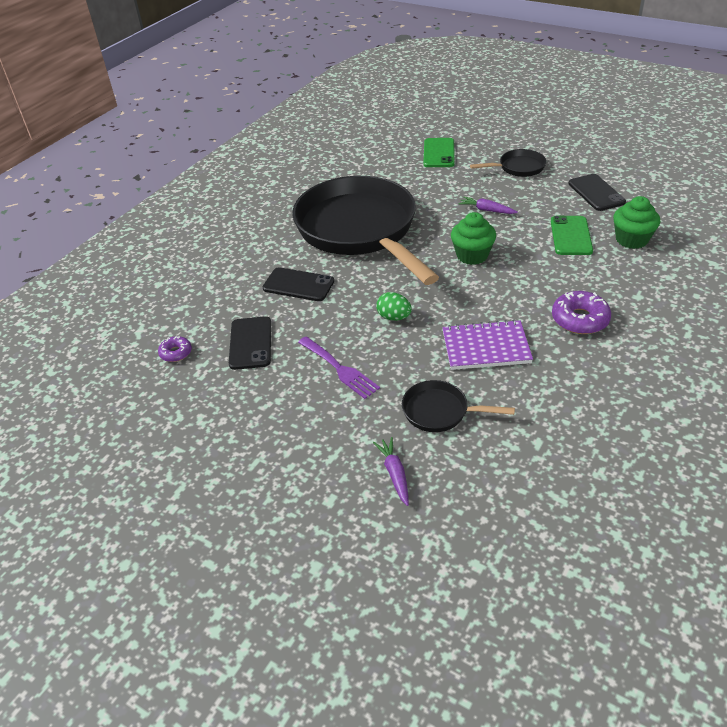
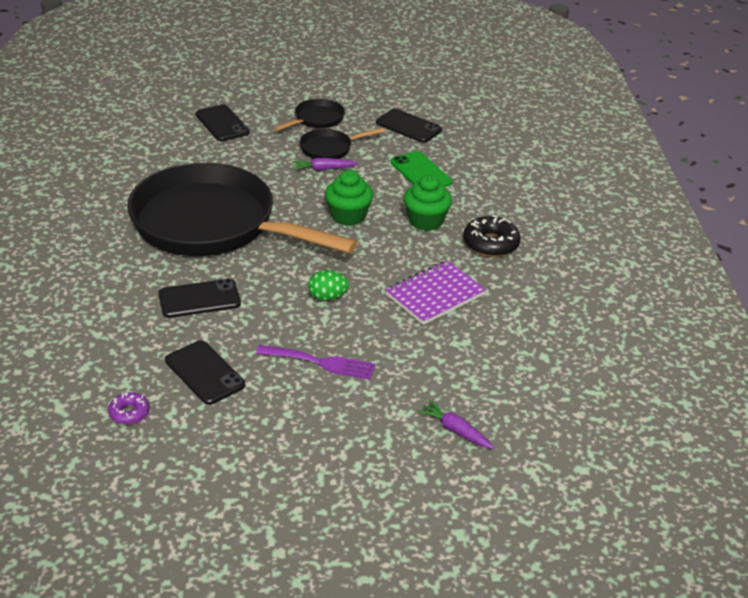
camera: 40 degrees left, 5 degrees down
(439, 153) = (222, 123): green phone -> black phone
(440, 411) = (445, 364): black pan -> black pan (329, 149)
(580, 319) = (490, 244): purple donut -> black donut
(631, 240) = (474, 161): green cupcake -> green cupcake (425, 221)

